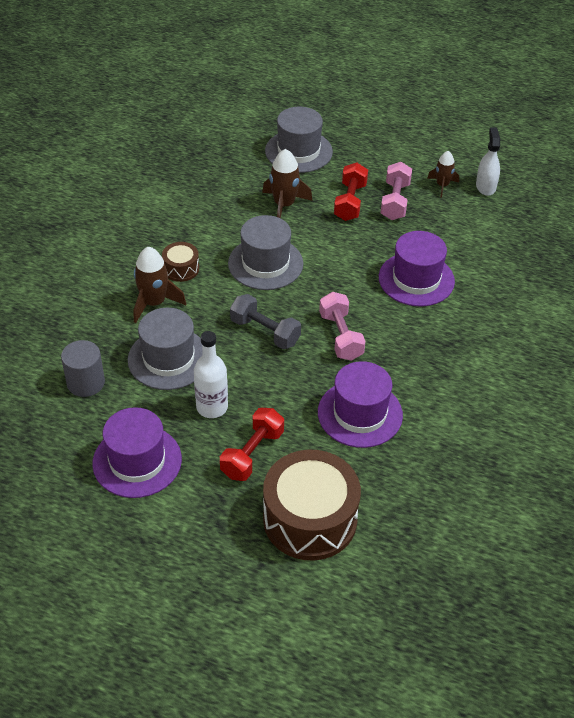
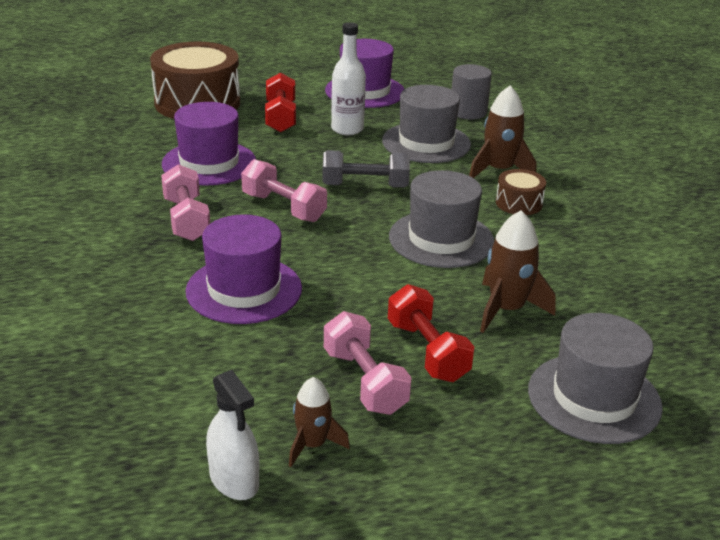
camera: 145 degrees right, 15 degrees down
(415, 355) = (186, 219): none -> pink dumbbell

